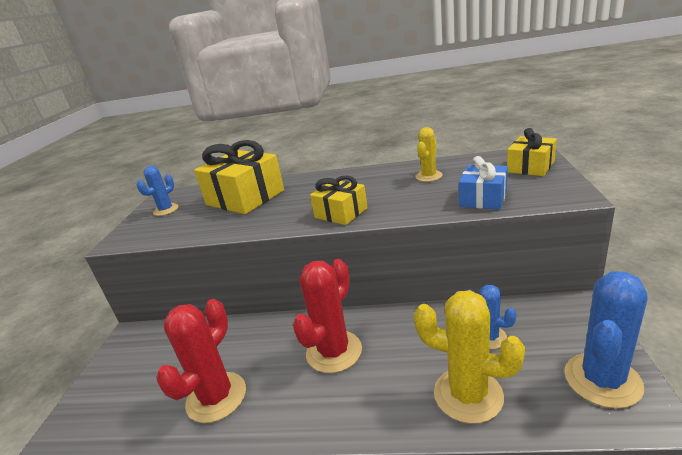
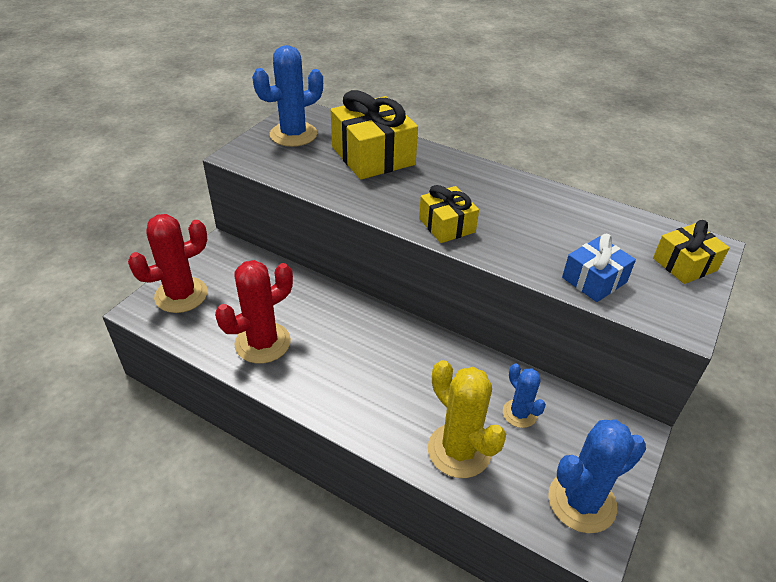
camera: 20 degrees right, 15 degrees up
(166, 210) = (293, 134): blue cactus -> blue cactus, size x1.75
(334, 351) = (377, 354): red cactus -> red cactus (181, 295)
(428, 176) = (569, 221): yellow cactus -> none

